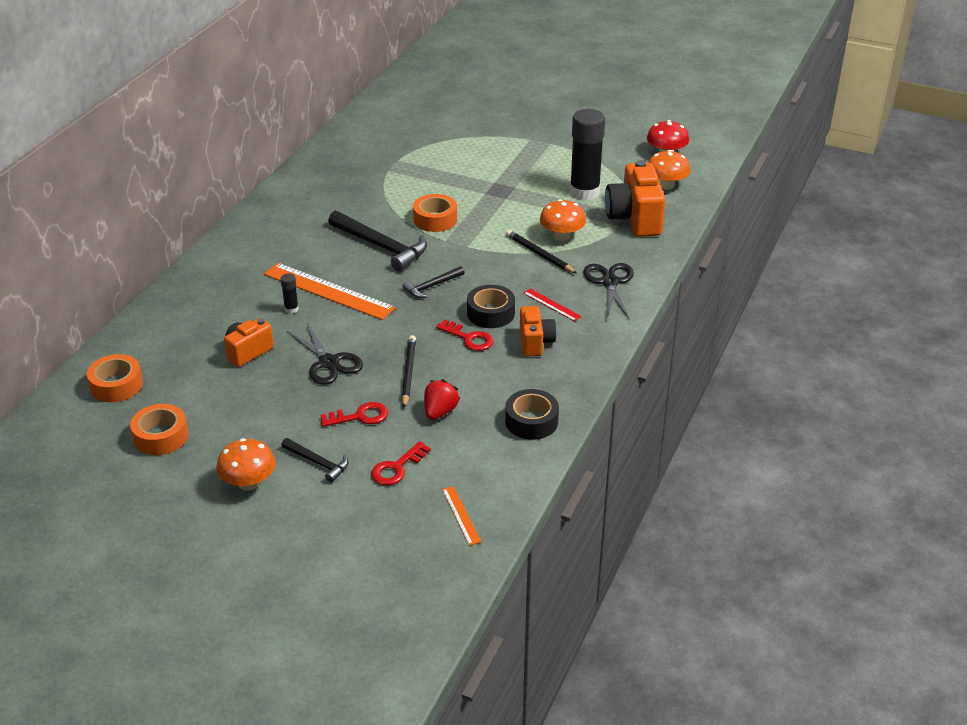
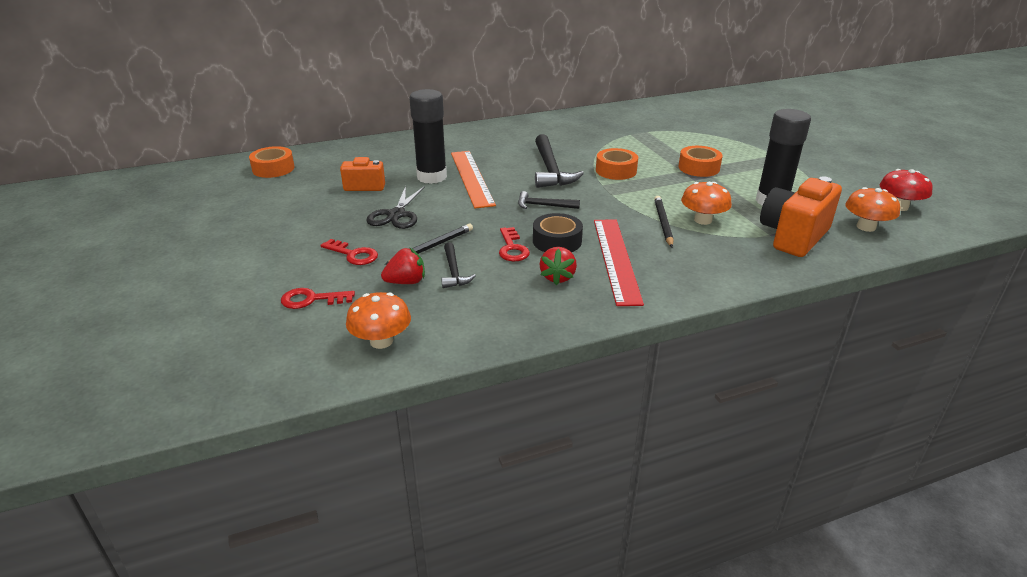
camera: 45 degrees right, 5 degrees down
(161, 436) = (239, 203): orange tape -> orange tape (699, 168)
(248, 483) = (224, 253): orange mushroom -> orange mushroom (381, 341)
(291, 309) = (432, 177): black glue stick -> black glue stick, size x2.45
(318, 463) = (278, 266): black hammer -> black hammer (454, 271)
(461, 515) = (286, 360): orange ruler -> none
(531, 421) = (456, 329): black tape -> none
(535, 342) = (557, 277): orange camera -> red strawberry
(552, 305) = (616, 259): red ruler -> red ruler, size x2.18
(610, 282) = (695, 268): black scissors -> none

